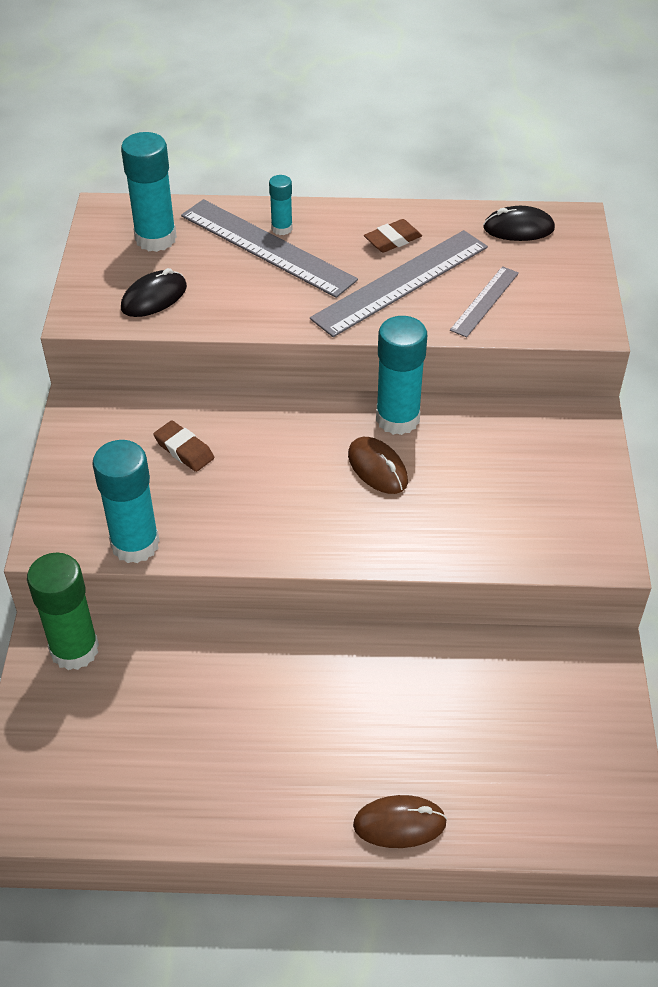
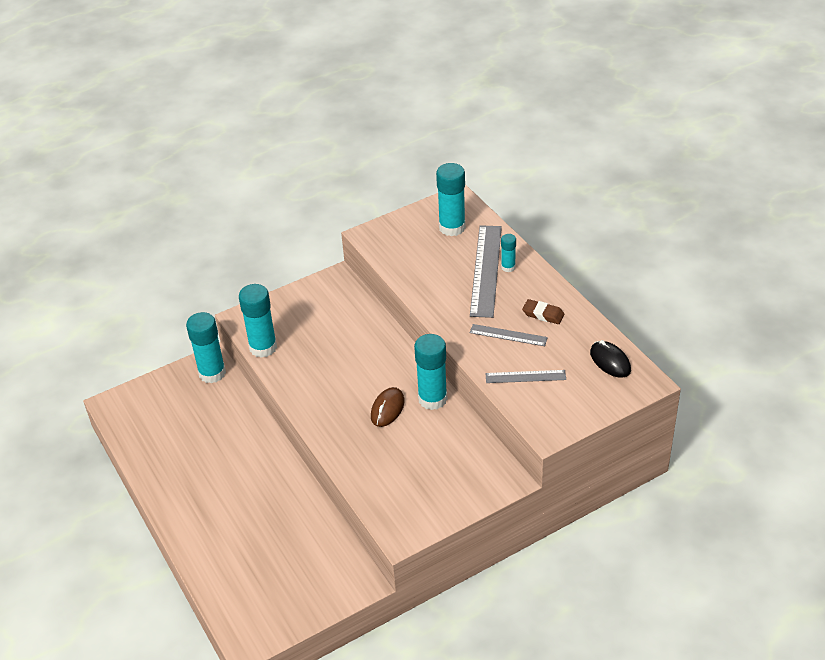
camera: 60 degrees right, 5 degrees down
(74, 649) = (212, 373): green glue stick -> turquoise glue stick
(154, 297) = (405, 252): black mouse -> none
(184, 450) = (338, 330): brown eraser -> none
(399, 824) = (193, 544): brown mouse -> none
(401, 282) = (508, 335): grey ruler -> grey ruler, size x0.54

